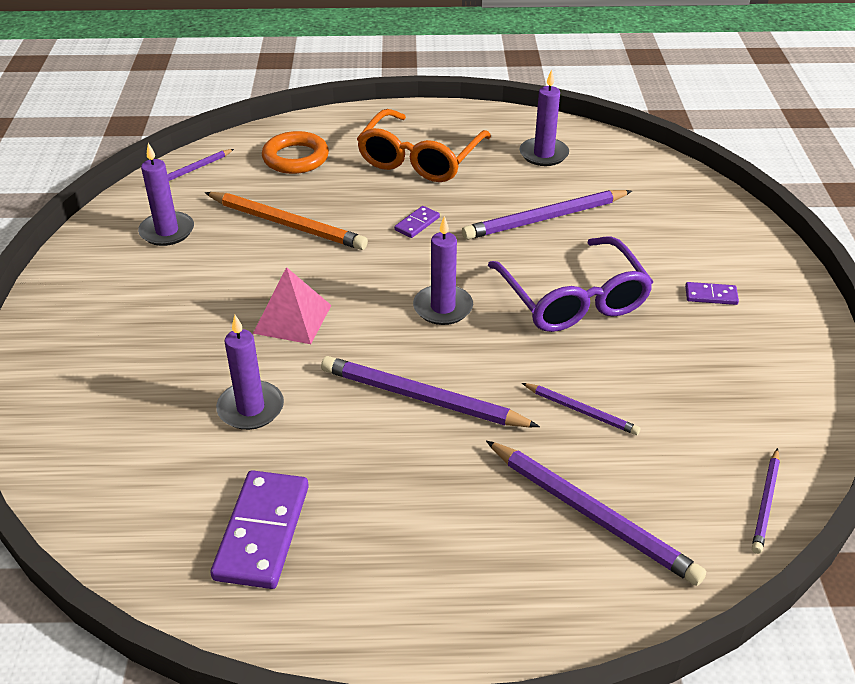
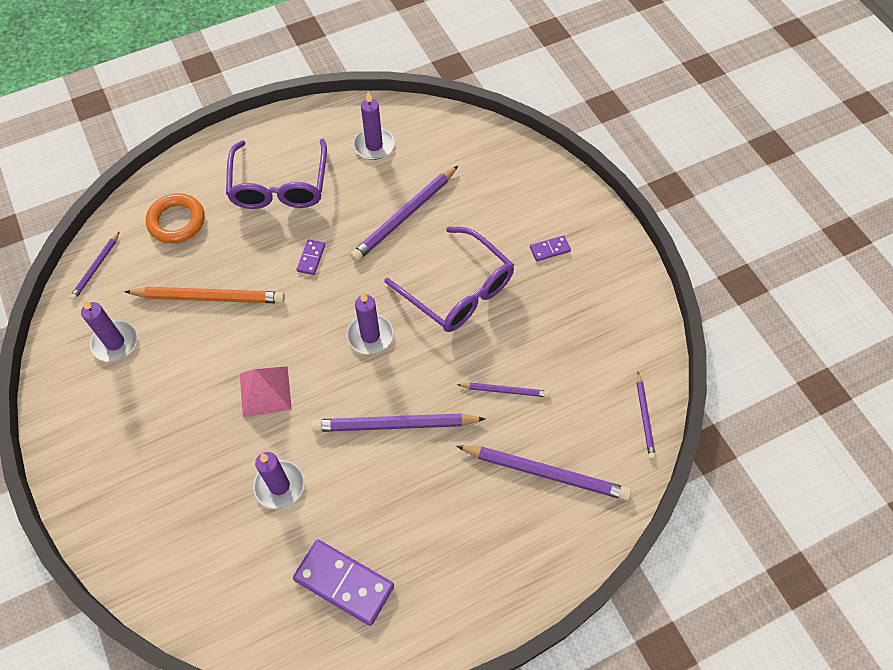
camera: 25 degrees left, 20 degrees up
(262, 532) = (344, 582): purple domino -> purple domino turned 45 degrees counterclockwise
(420, 158) = (279, 185): orange glasses -> purple glasses

